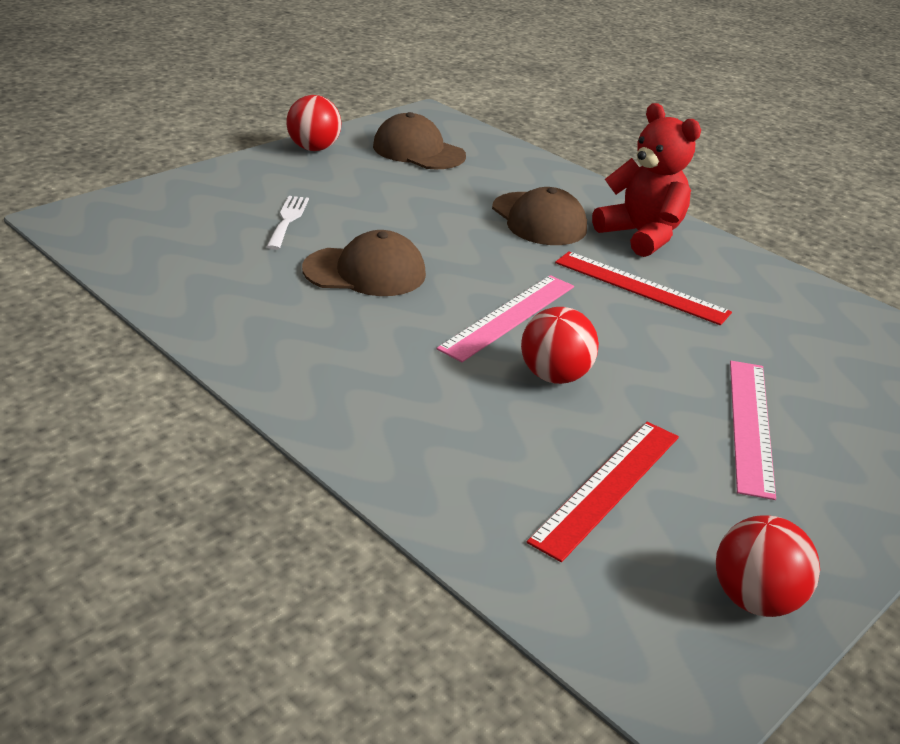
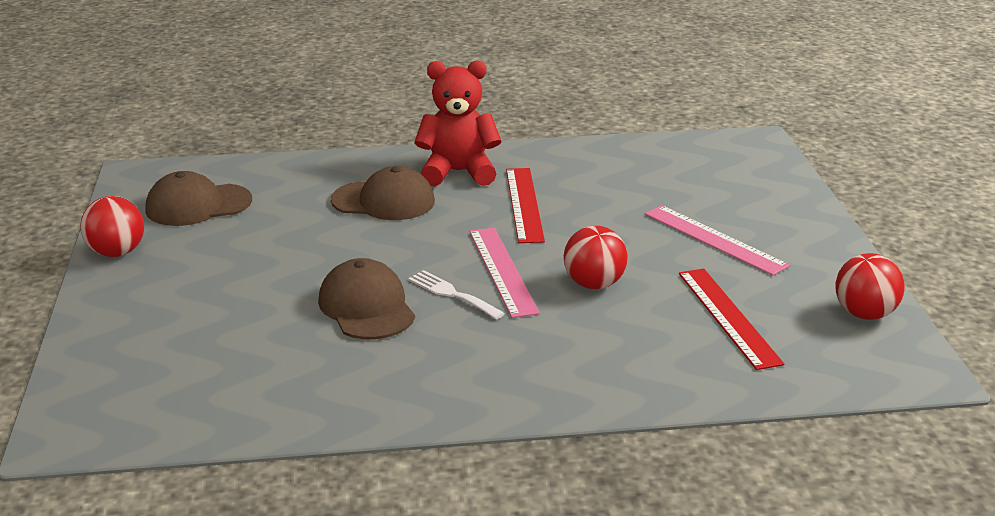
camera: 50 degrees left, 5 degrees down
(288, 220) = (233, 313): white fork -> white fork (452, 294)
(365, 272) = (366, 307): brown cap -> brown cap turned 60 degrees counterclockwise
(640, 287) = (524, 204): red ruler -> red ruler turned 75 degrees counterclockwise

